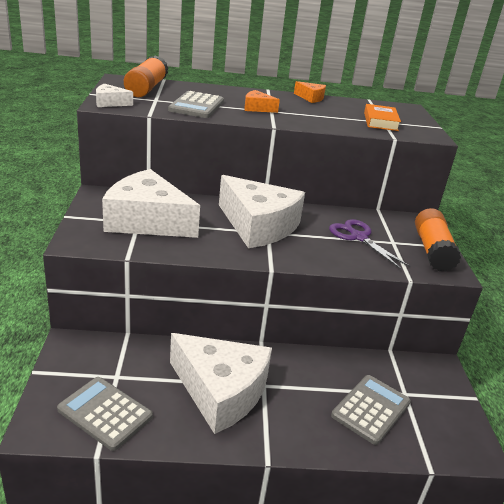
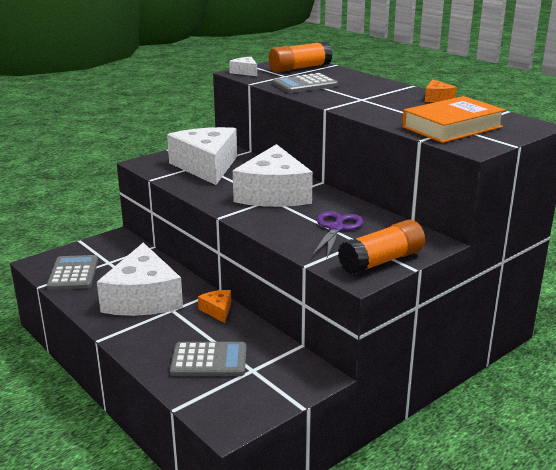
camera: 55 degrees right, 5 degrees down
(257, 108) = (353, 95): orange cheese -> orange cheese (217, 310)
(380, 121) = (452, 127): orange book -> orange book, size x1.63

